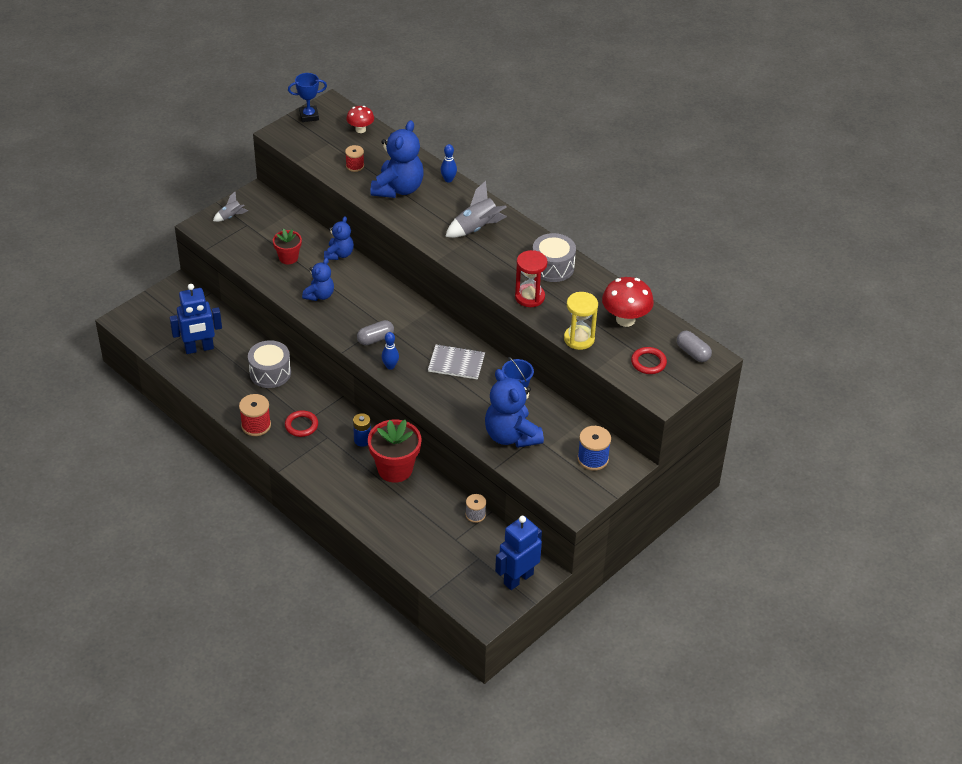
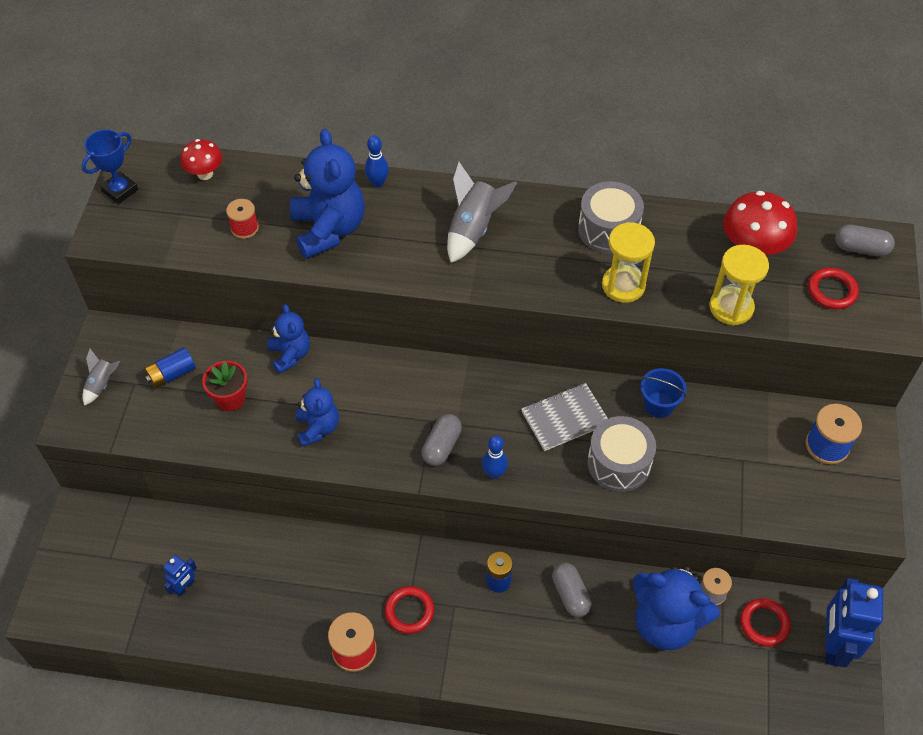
camera: 35 degrees left, 10 degrees up
(199, 348) = (185, 587): blue robot -> blue robot, size x0.49
(269, 230) = (172, 374): none -> blue battery
(270, 373) = (306, 562): grey drum -> grey drum (619, 463)
(395, 469) = (570, 594): red flower pot -> grey capsule
(489, 546) = (764, 624): none -> red ring
(511, 436) = (716, 475): blue teddy bear -> blue teddy bear (665, 622)
(529, 297) = (623, 285): red hourglass -> yellow hourglass

